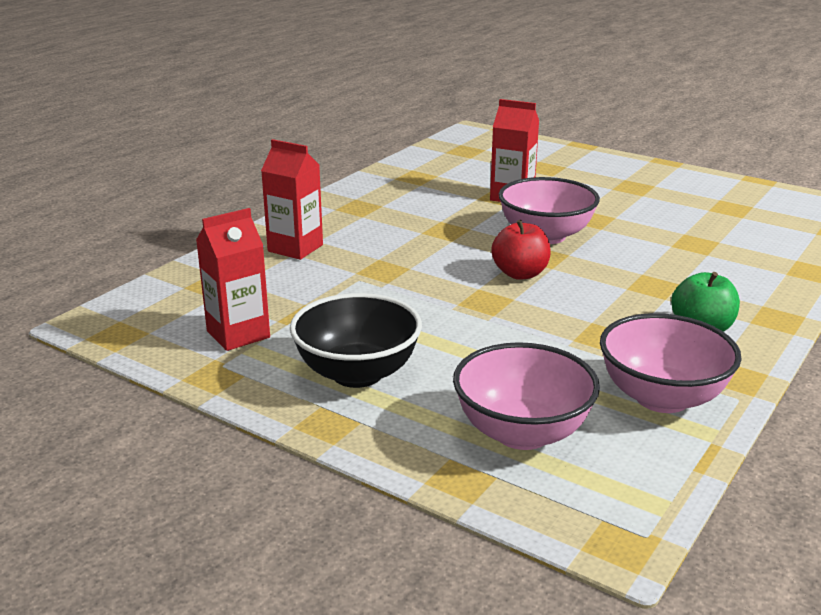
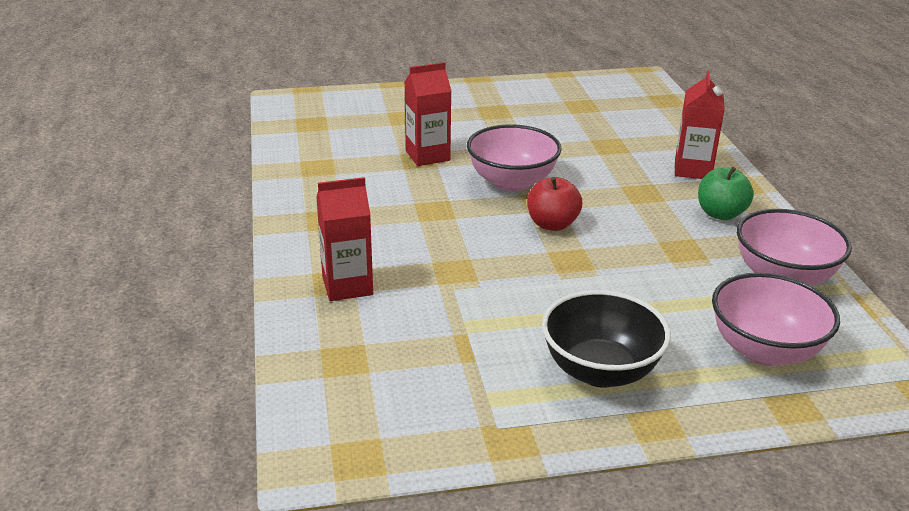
camera: 45 degrees left, 5 degrees up
(238, 334) = (457, 393): red carton -> red carton (692, 170)

